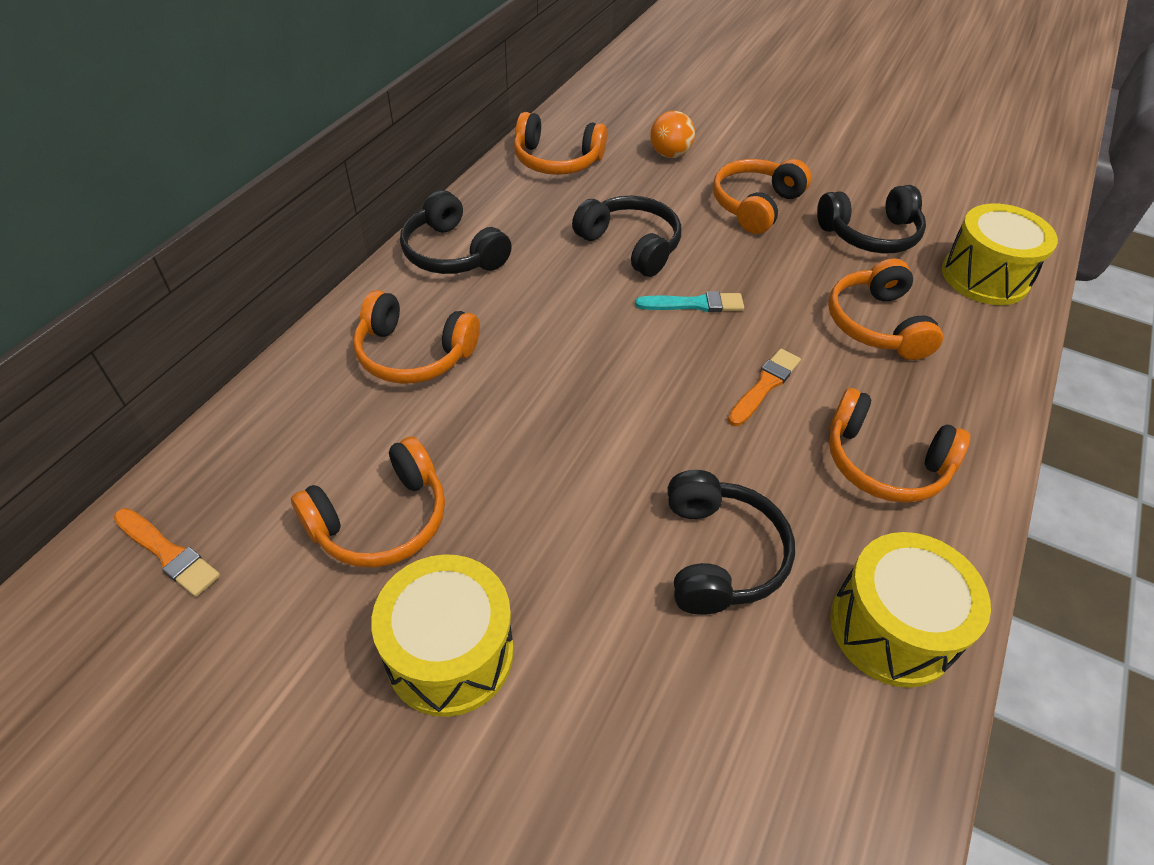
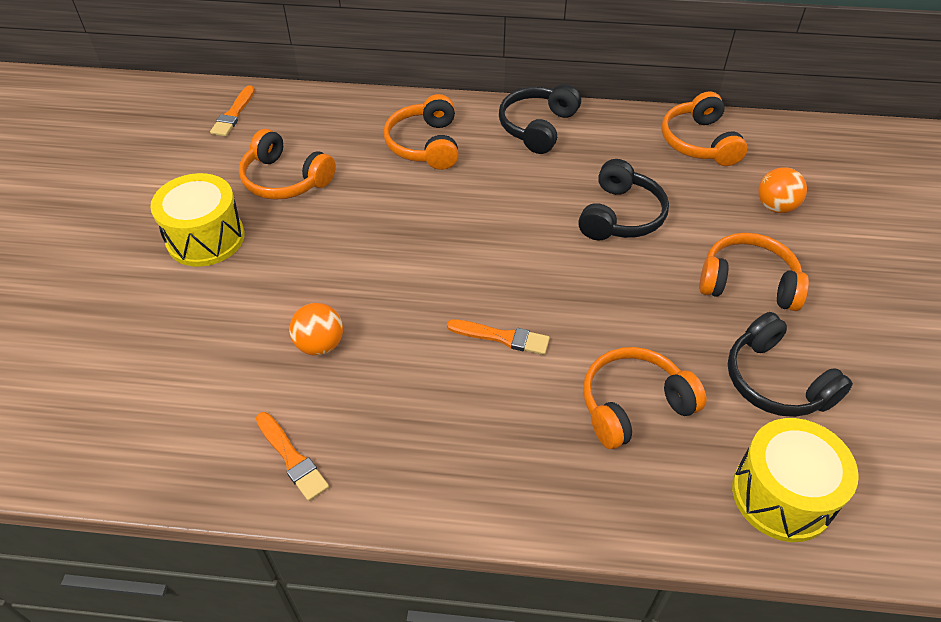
camera: 70 degrees right, 0 degrees up
(694, 304) = (573, 272): turquoise brush -> none
(720, 555) = (320, 345): black headphones -> orange ball
(883, 463) = (455, 433): orange headphones -> none
(891, 628) = (292, 458): yellow drum -> orange brush

